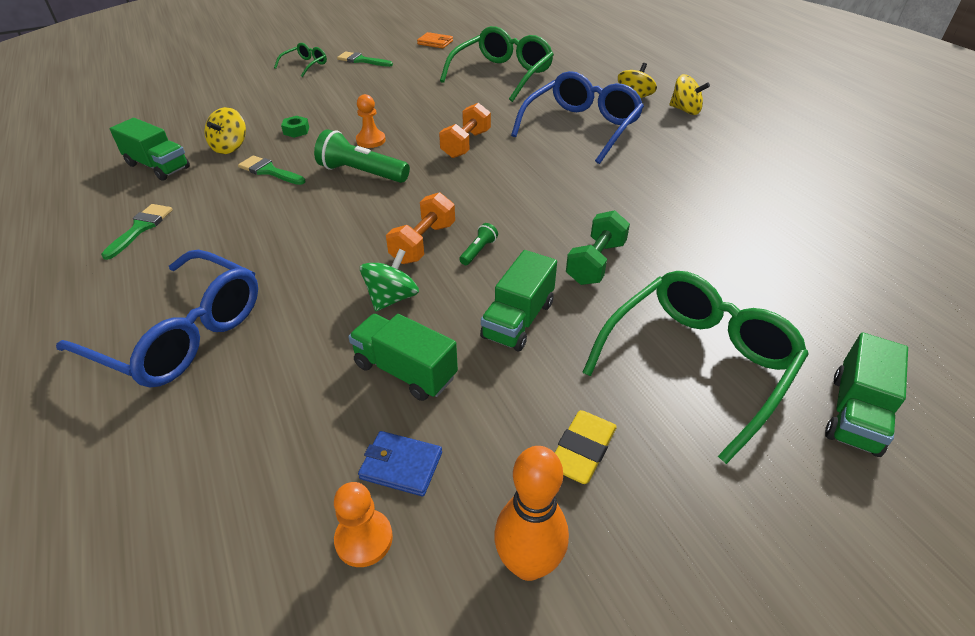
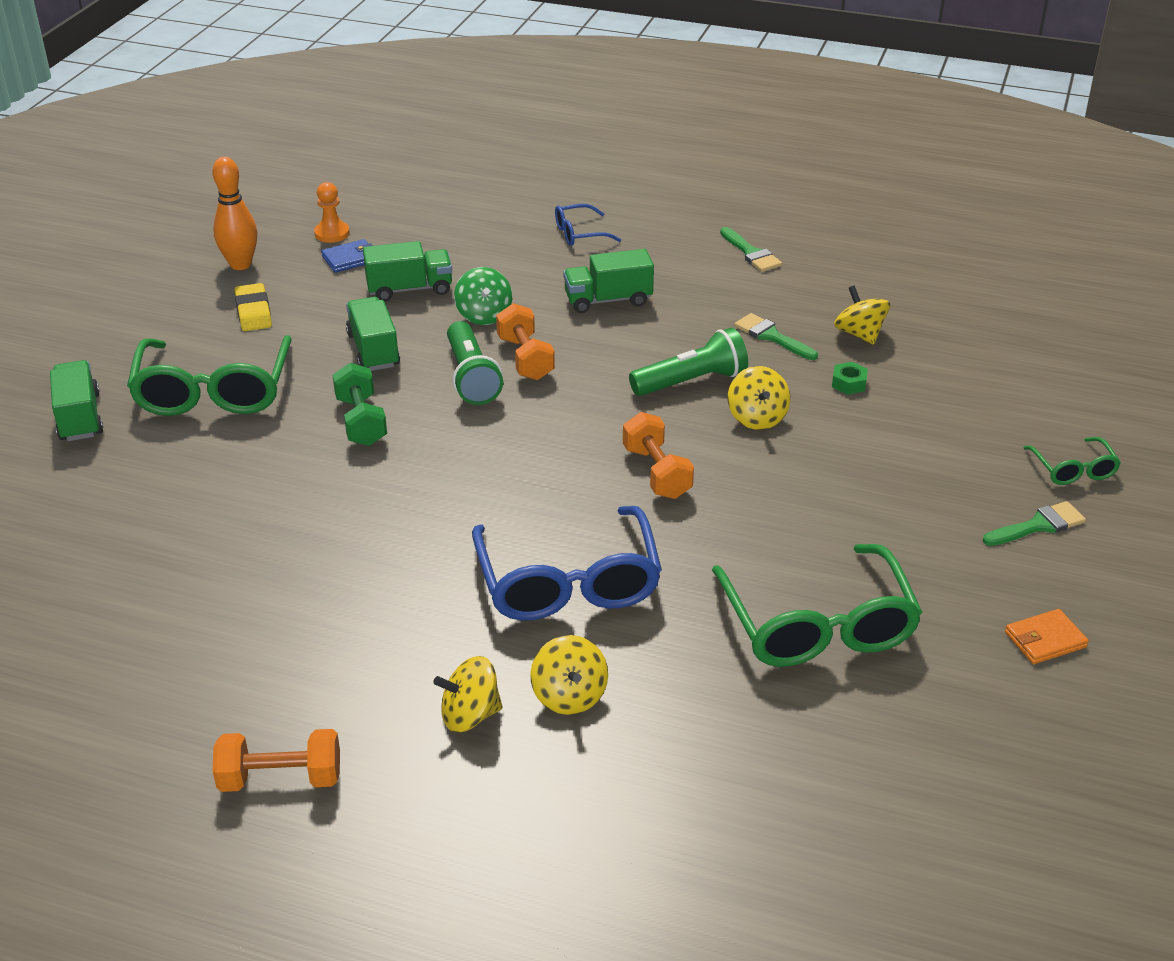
camera: 135 degrees right, 5 degrees down
(158, 166) = (866, 287): green truck -> green truck (608, 300)
(180, 334) = (579, 233): blue glasses -> blue glasses, size x0.48
(269, 171) = (771, 336): green brush -> green brush turned 120 degrees counterclockwise
(371, 140) = (757, 418): orange pawn -> yellow spinning top
(478, 251) = (472, 377): green flashlight -> green flashlight, size x2.12
(793, 127) = (280, 779): none -> orange dumbbell

